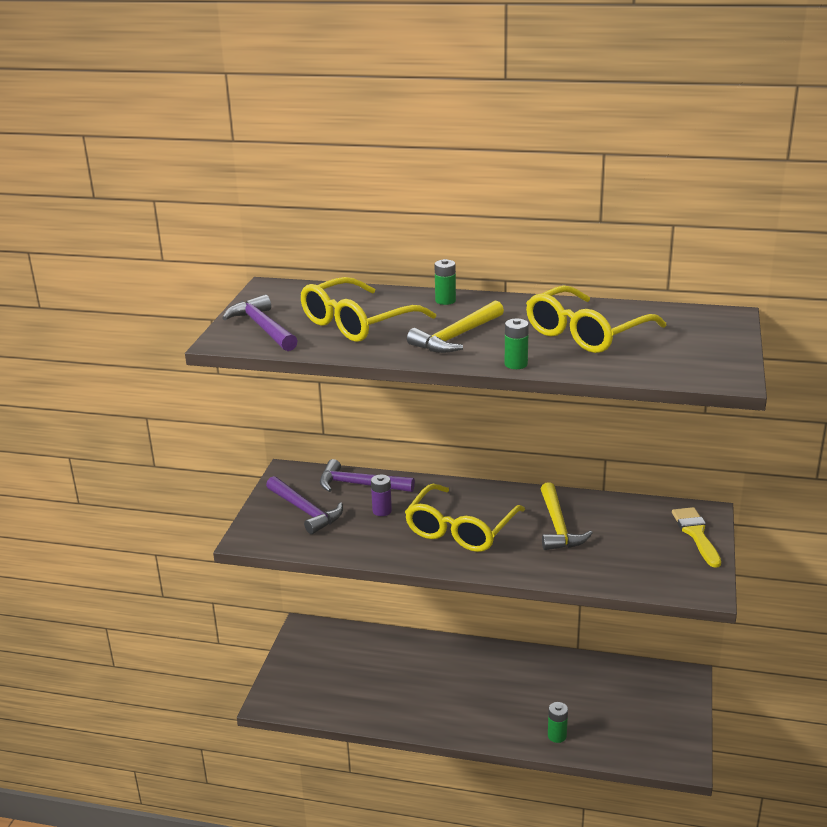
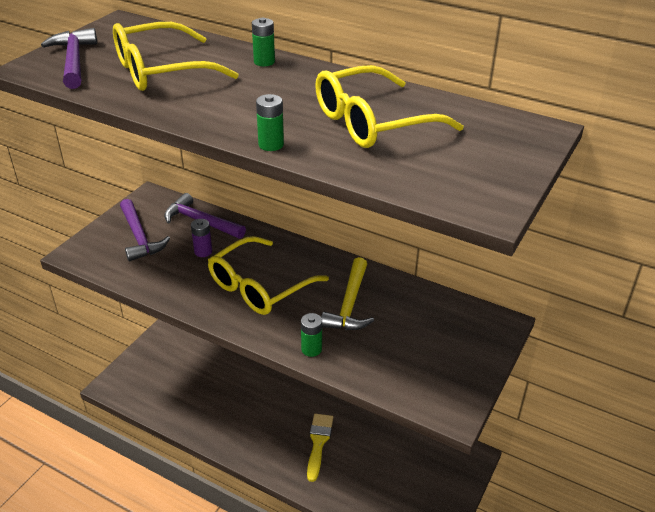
camera: 15 degrees right, 10 degrees up
(456, 337) = (239, 103): yellow hammer -> none
(557, 736) = (328, 483): green battery -> green battery (311, 349)
(696, 534) = (478, 344): yellow brush -> yellow brush (318, 442)

